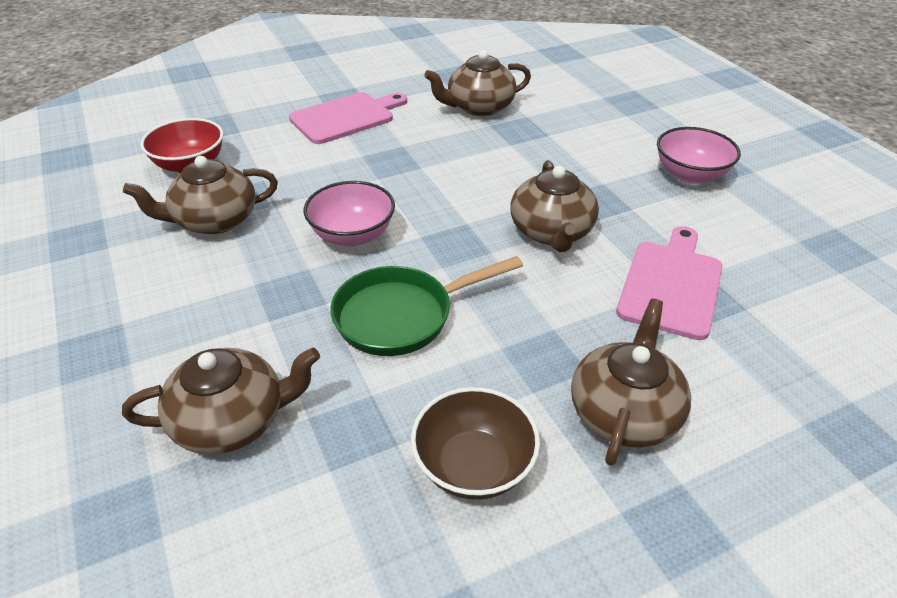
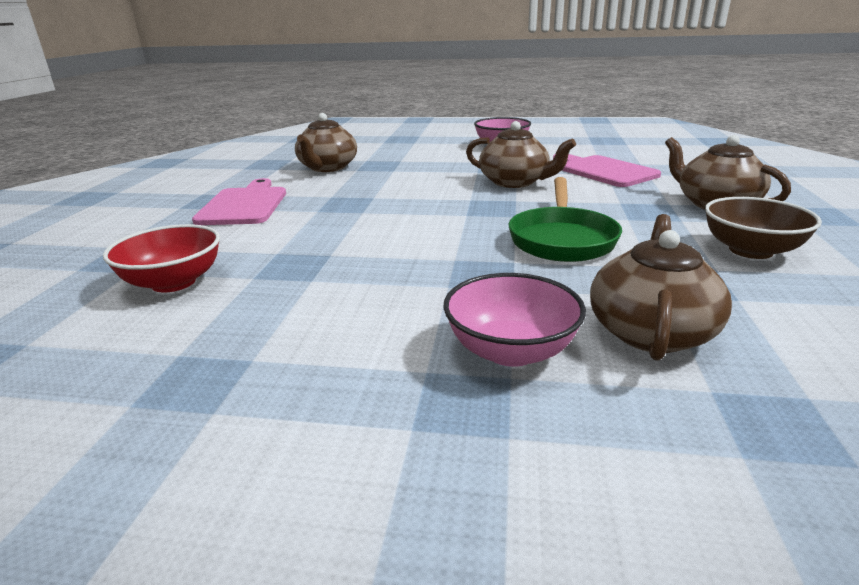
camera: 55 degrees left, 15 degrees down
(214, 220) = (308, 287): brown teapot -> none
(352, 235) = (430, 235): pink bowl -> pink bowl (511, 350)

